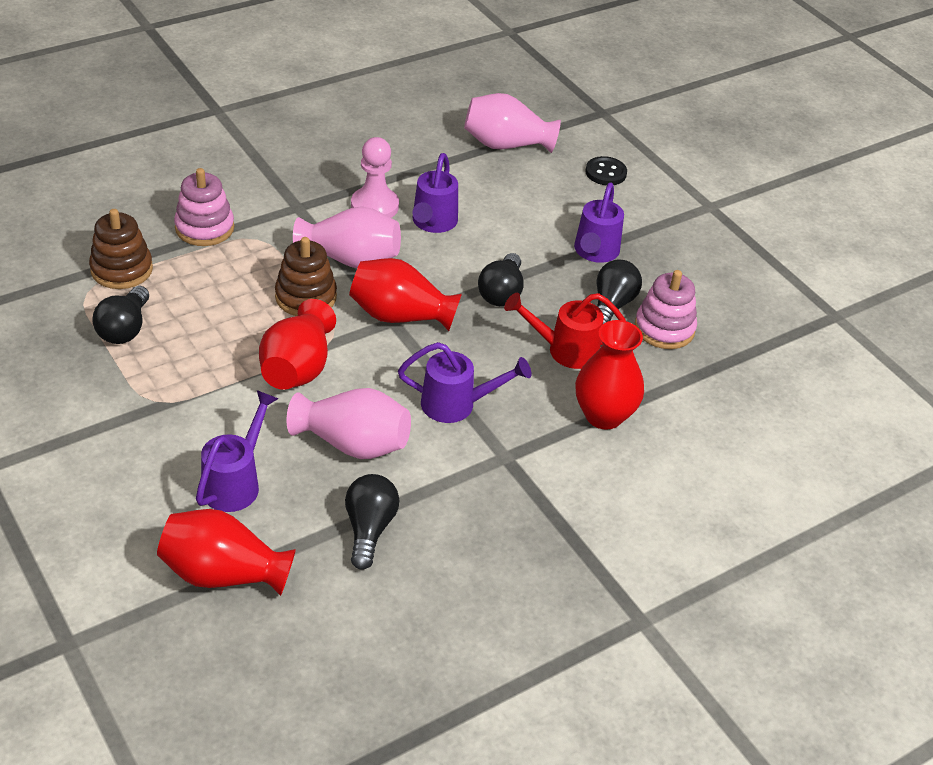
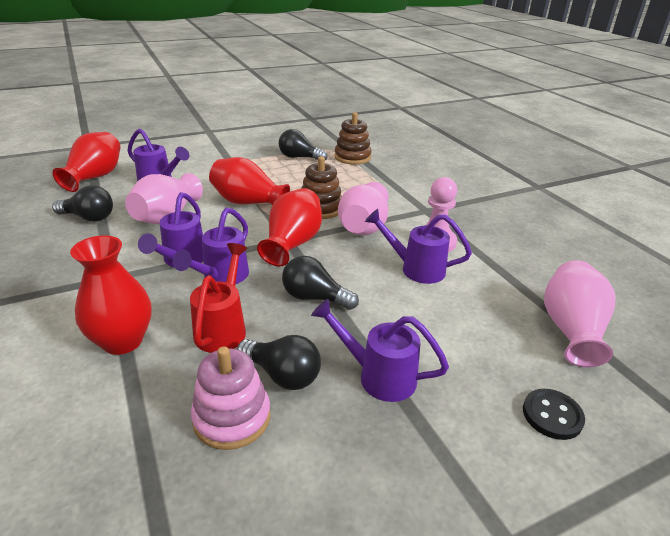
camera: 100 degrees right, 10 degrees down
(204, 228) = (395, 179): pink stacking toy -> none
(483, 365) = (221, 277): none -> purple watering can

